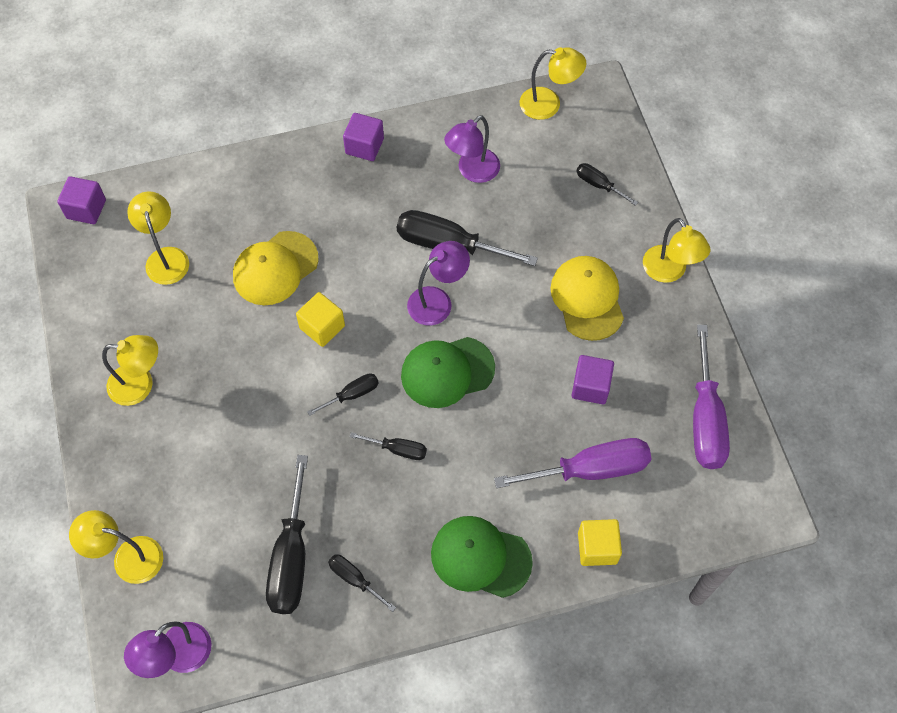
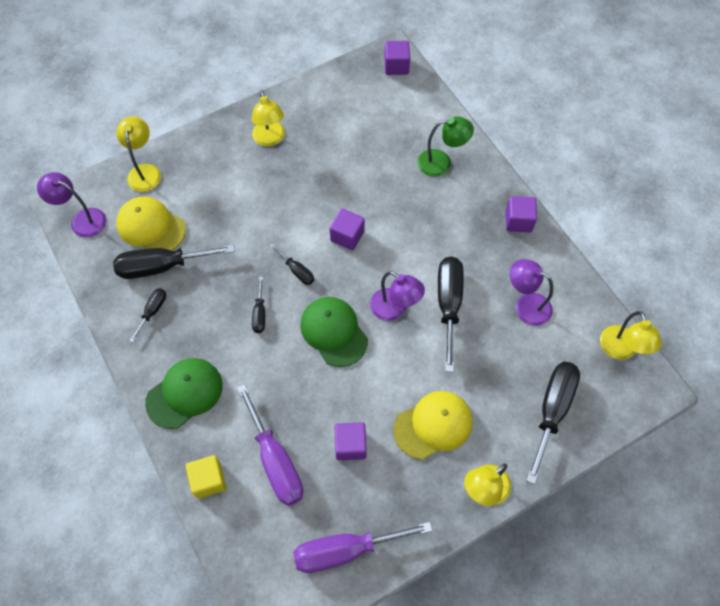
camera: 75 degrees right, 0 degrees up
(166, 257) = (373, 123): yellow lamp -> none
(255, 199) = (441, 163): none -> green lamp
(275, 268) = (387, 192): yellow cap -> yellow cap (151, 227)
(322, 327) = (347, 236): yellow cube -> purple cube
(480, 557) = (184, 393): green cap -> green cap turned 45 degrees clockwise
(598, 185) = (552, 411): black screwdriver -> black screwdriver, size x1.98

